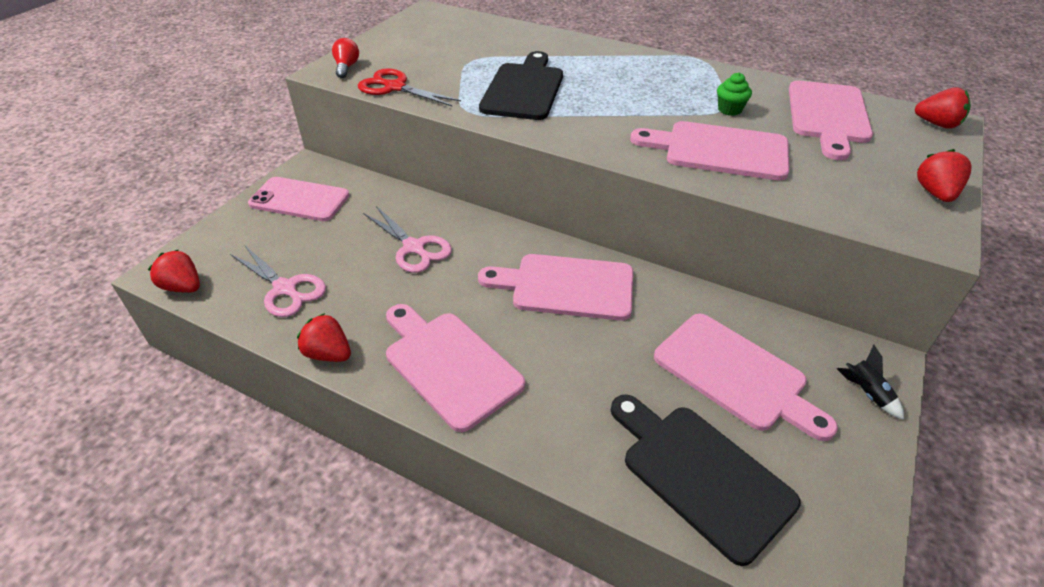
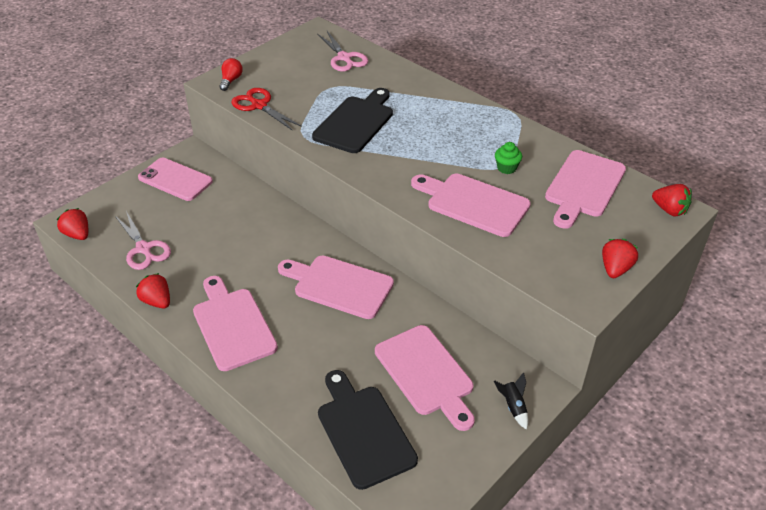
camera: 15 degrees right, 0 degrees up
(414, 247) = (243, 234): pink scissors -> pink scissors (344, 58)

